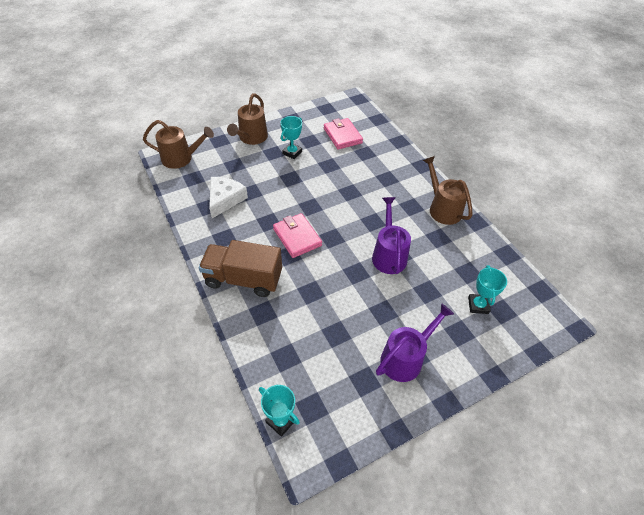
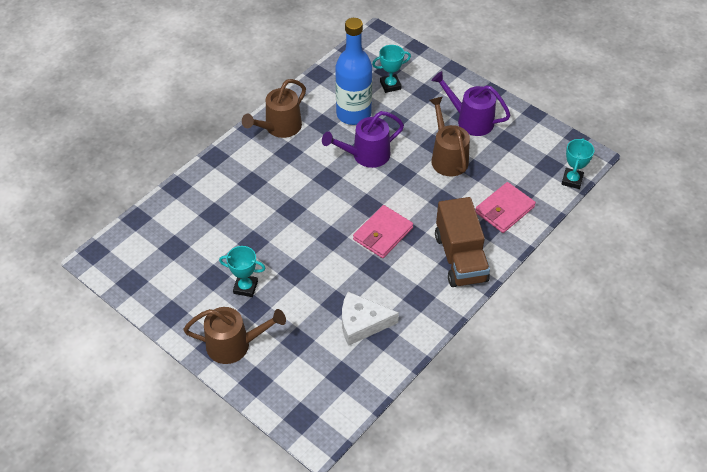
camera: 110 degrees left, 0 degrees up
(181, 158) = (313, 409): brown watering can -> brown watering can (447, 157)
(342, 136) = (188, 245): pink wallet -> pink wallet (504, 210)
(444, 263) = (353, 114): none -> blue bottle

